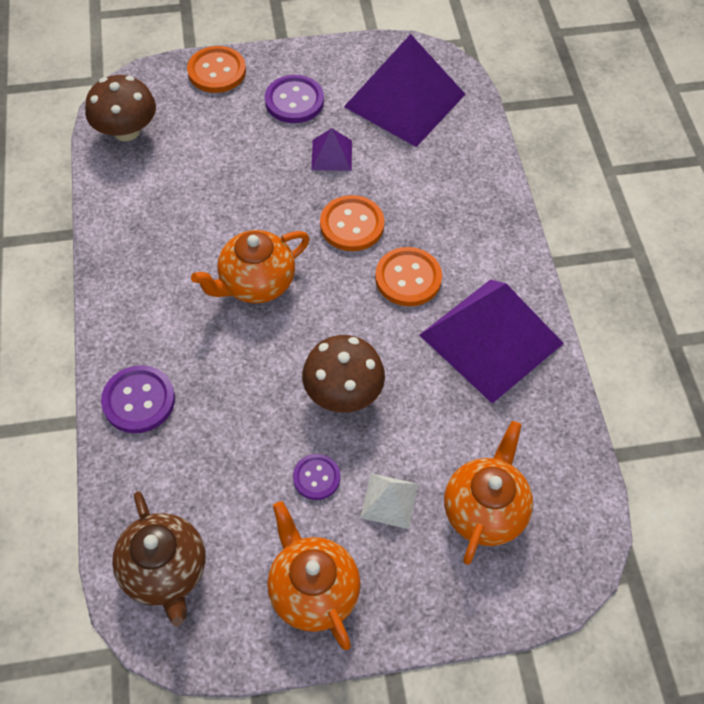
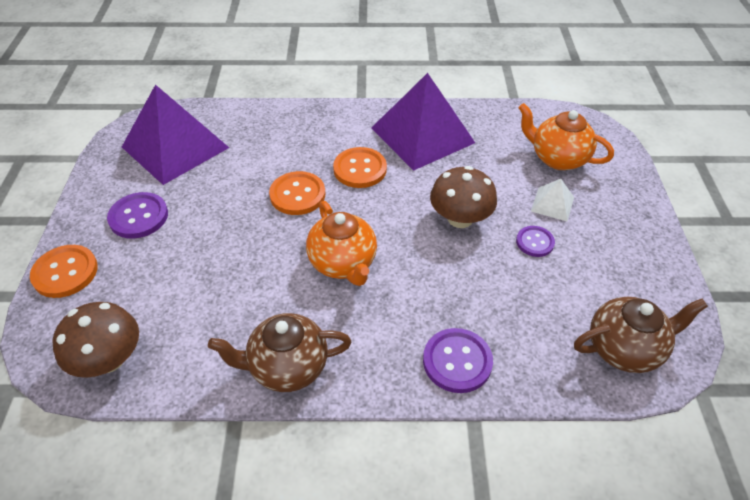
camera: 80 degrees left, 10 degrees down
(125, 258) = (287, 367): none -> brown teapot
(313, 590) = (627, 254): orange teapot -> none
(331, 155) = (216, 198): purple pyramid -> none

